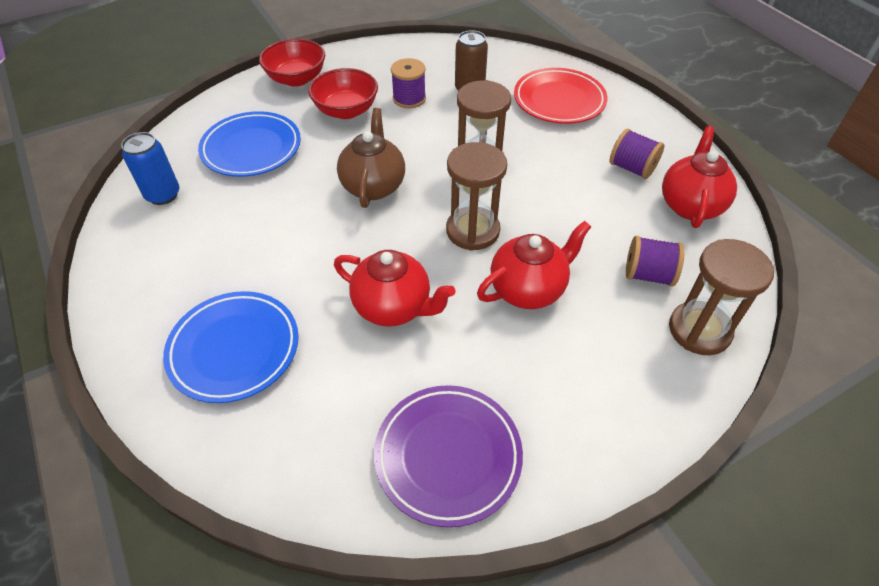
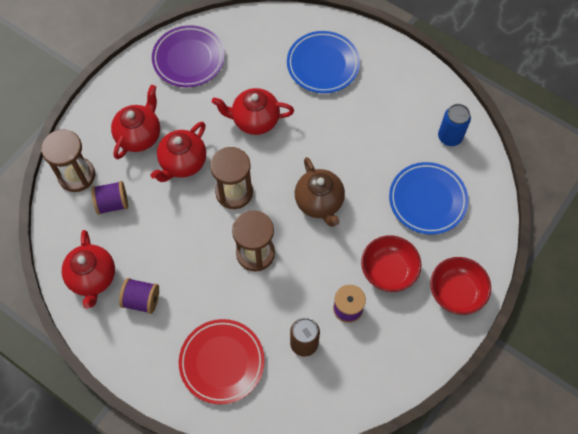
camera: 155 degrees right, 15 degrees up
(583, 352) = (139, 136): none -> red teapot

